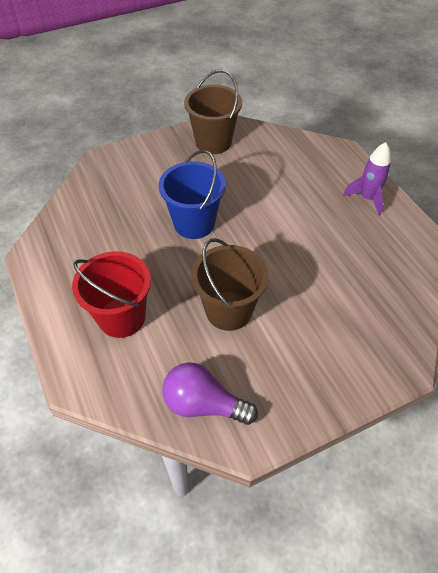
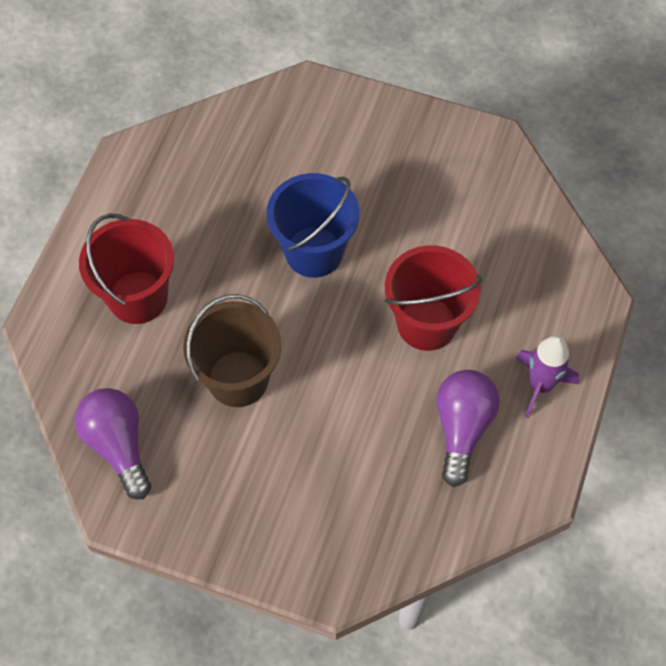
camera: 45 degrees right, 10 degrees up
(213, 142) = (454, 161): brown bucket -> none
(287, 212) = (426, 323): none -> red bucket
(361, 242) = (462, 428): none -> purple light bulb

